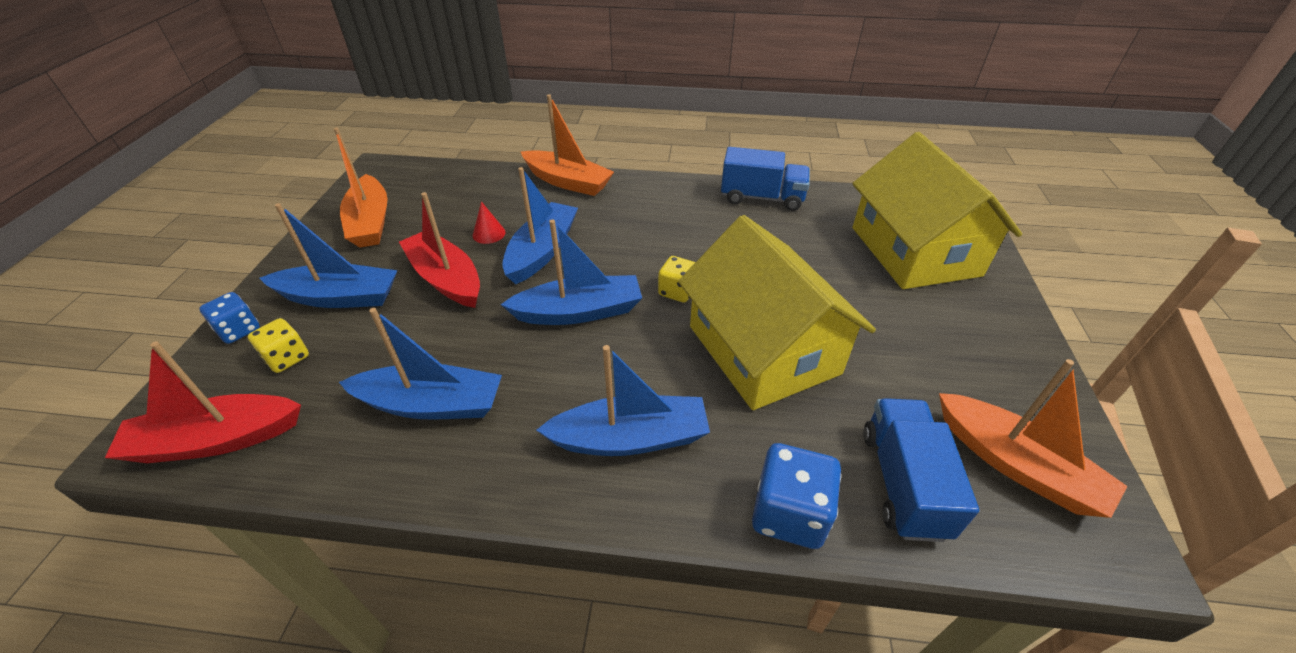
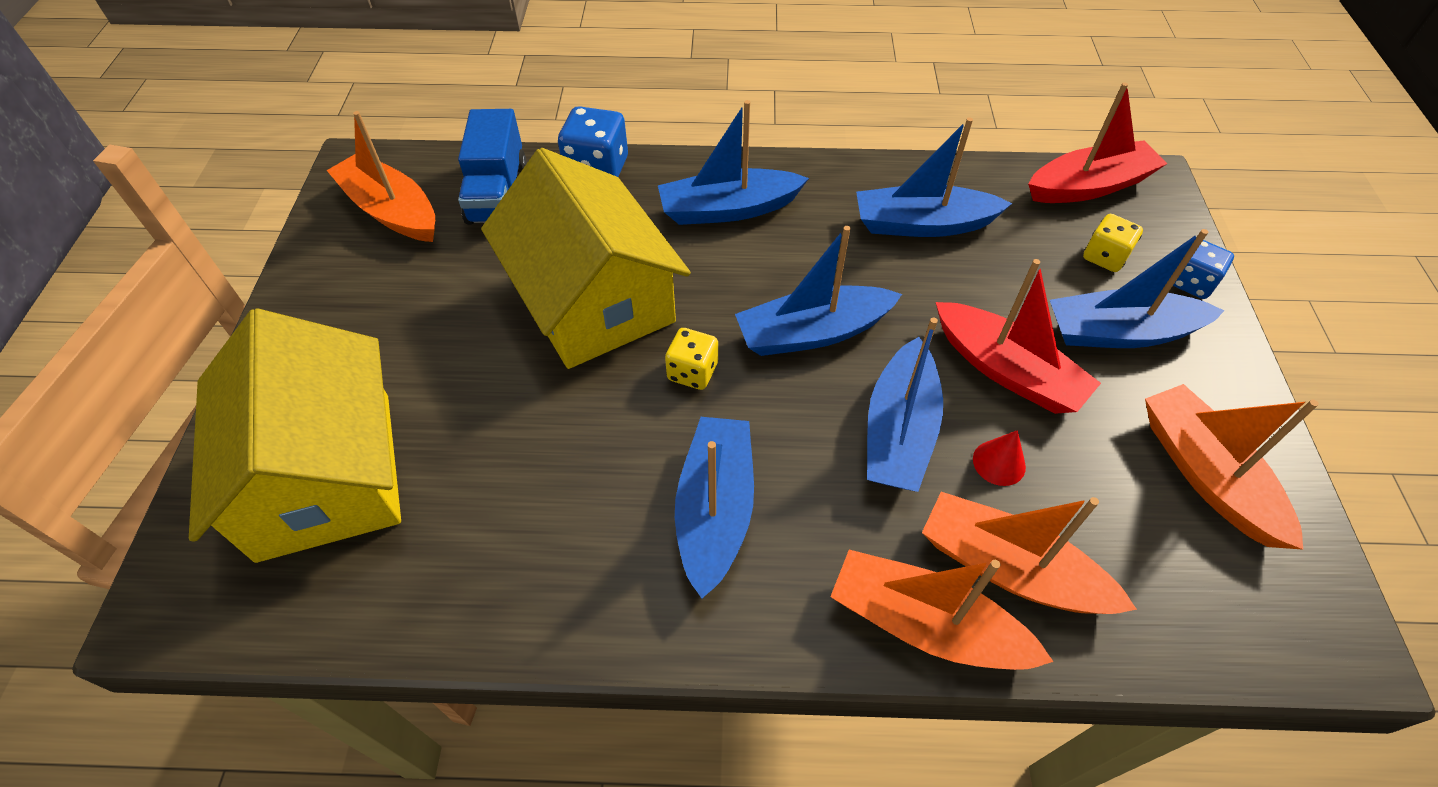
camera: 175 degrees right, 10 degrees up
(513, 195) = (1010, 569): none -> orange boat
(667, 223) = (715, 510): none -> blue boat
(762, 198) = (539, 600): blue truck -> none

